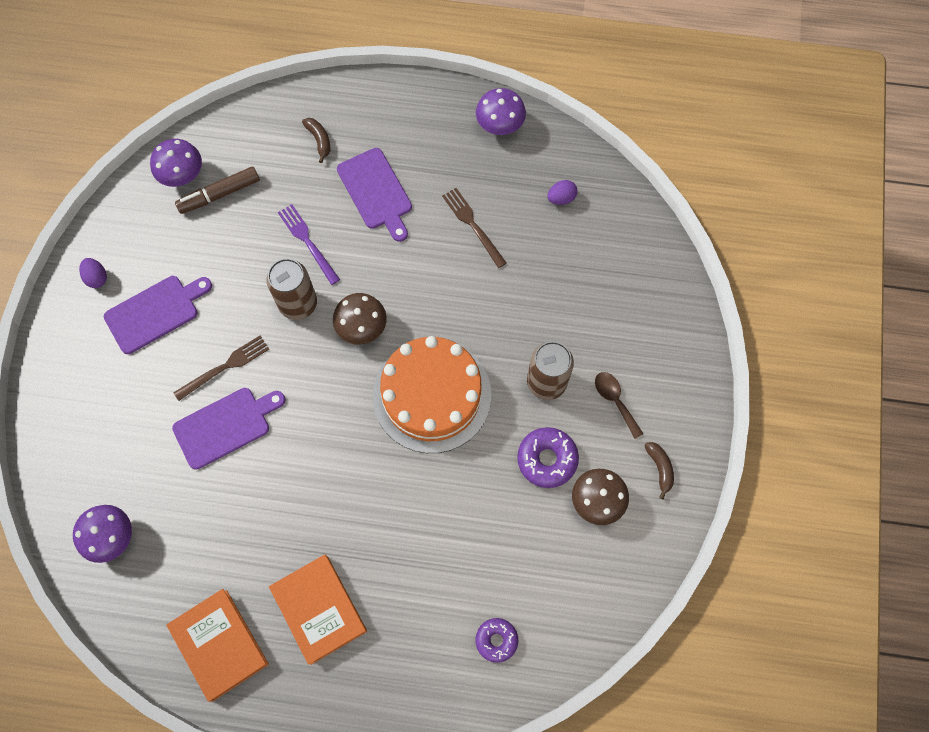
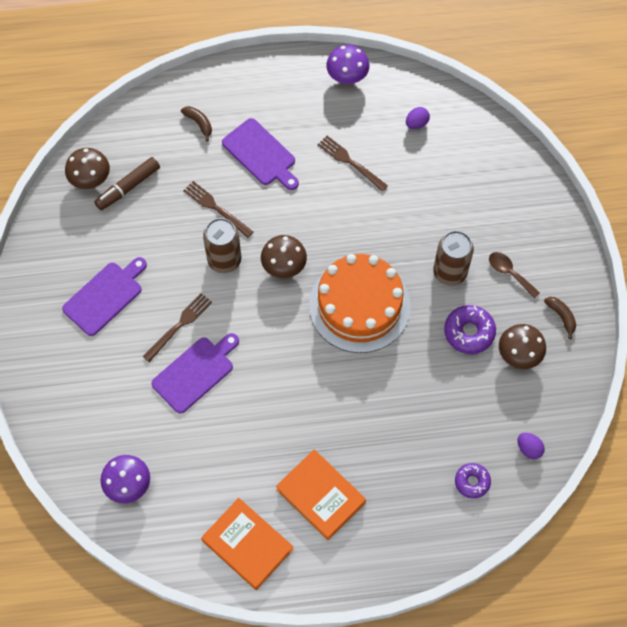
camera: 15 degrees left, 5 degrees down
(97, 277) = (45, 280): purple egg -> purple egg (529, 449)
(182, 174) = (90, 179): purple mushroom -> brown mushroom
(307, 241) = (216, 208): purple fork -> brown fork

